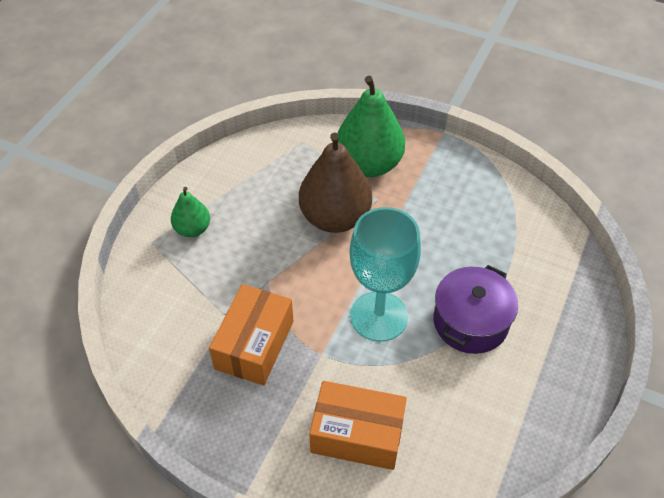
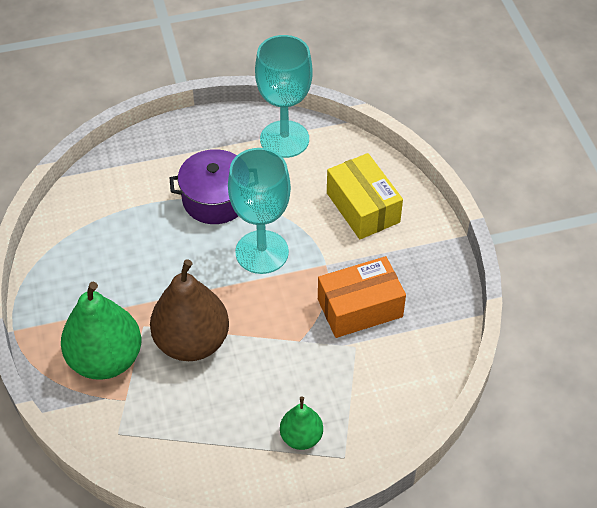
camera: 130 degrees left, 0 degrees up
(357, 434) = (363, 207): orange box -> yellow box
(507, 433) = (284, 139): none -> turquoise goblet

